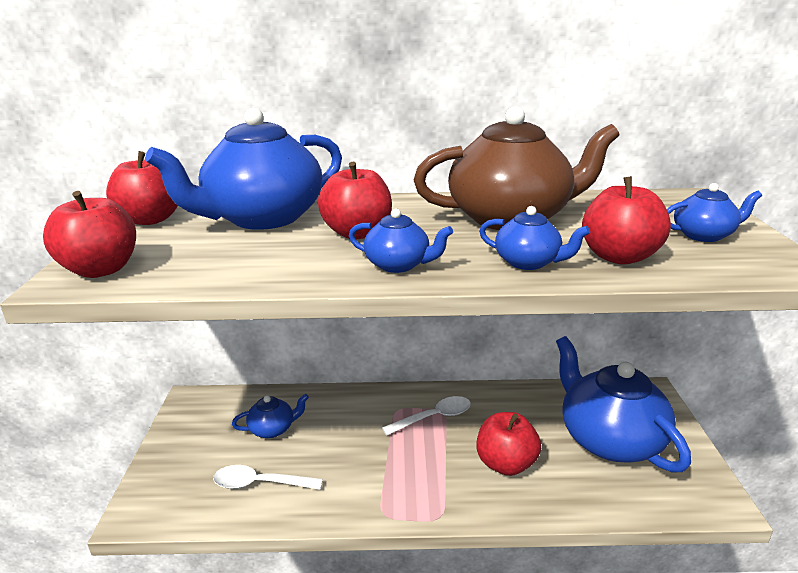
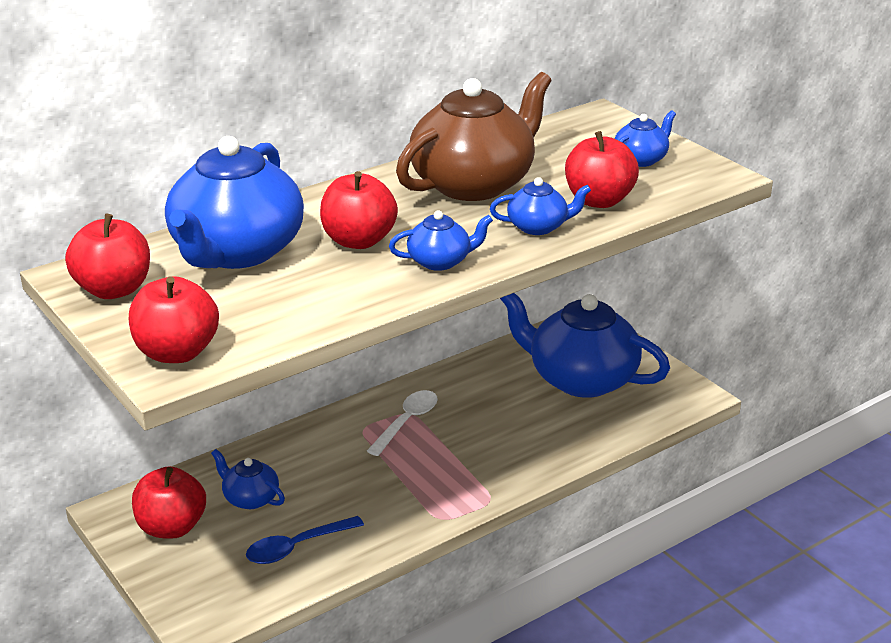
camera: 35 degrees left, 5 degrees up
(260, 484) = (296, 547): white spoon -> blue spoon
(273, 429) = (250, 498): blue teapot -> blue teapot turned 90 degrees counterclockwise
(506, 464) = (510, 435): red apple -> red apple (171, 527)

